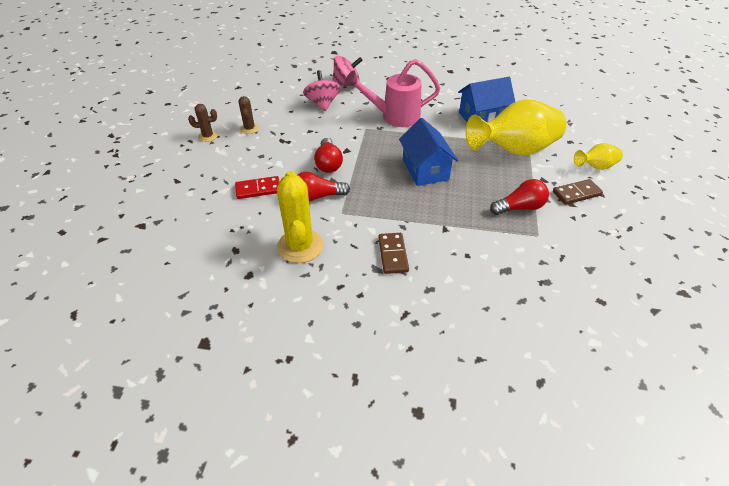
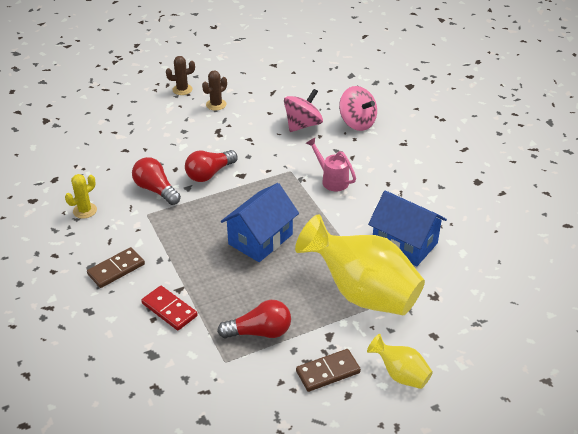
camera: 55 degrees right, 5 degrees down
(208, 136) = (182, 89): brown cactus -> brown cactus turned 60 degrees counterclockwise
(258, 189) = (136, 153): red domino -> red domino (169, 309)
(300, 246) = (85, 210): yellow cactus -> yellow cactus, size x0.52
(394, 117) = (331, 180): pink watering can -> pink watering can, size x0.56
(519, 207) = (260, 332): red light bulb -> red light bulb turned 45 degrees counterclockwise
(576, 193) = (328, 372): brown domino -> brown domino turned 60 degrees counterclockwise

